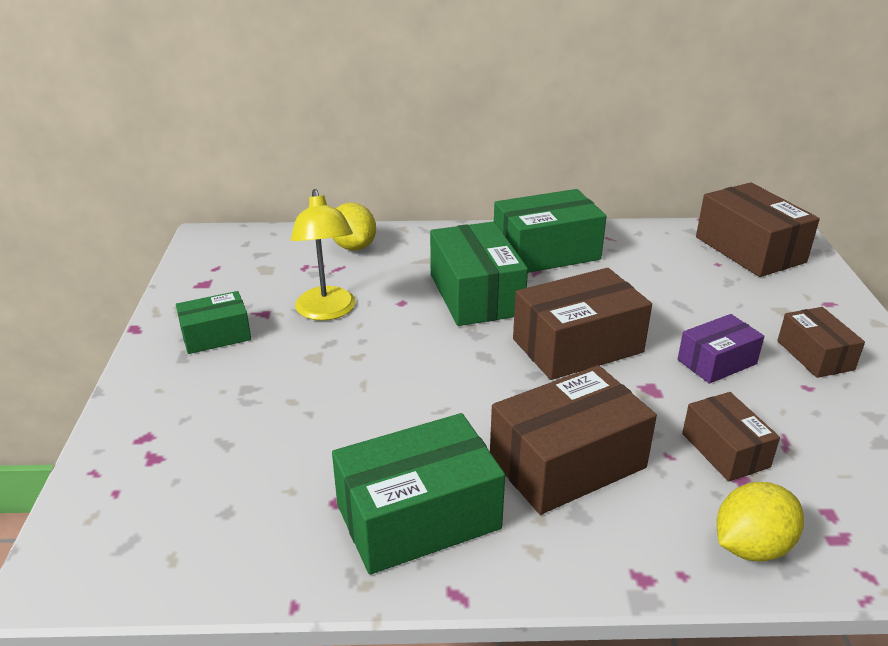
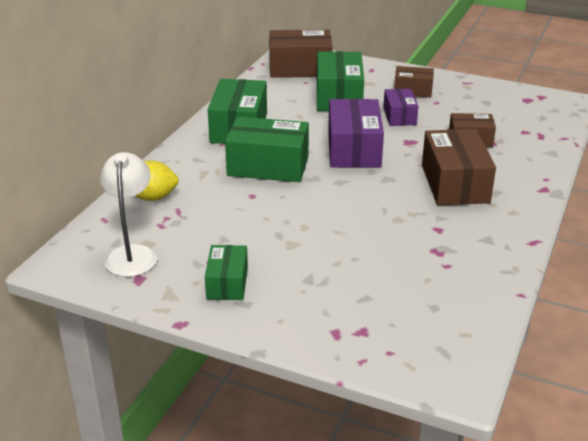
camera: 65 degrees left, 0 degrees up
(244, 267) = (132, 254): none -> white lamp
(327, 312) = (237, 228): yellow lamp -> none
(418, 516) = (472, 240): green box -> green box (338, 96)
(577, 345) = (353, 149): brown box -> purple box
(751, 546) = (536, 156): yellow lemon -> none

